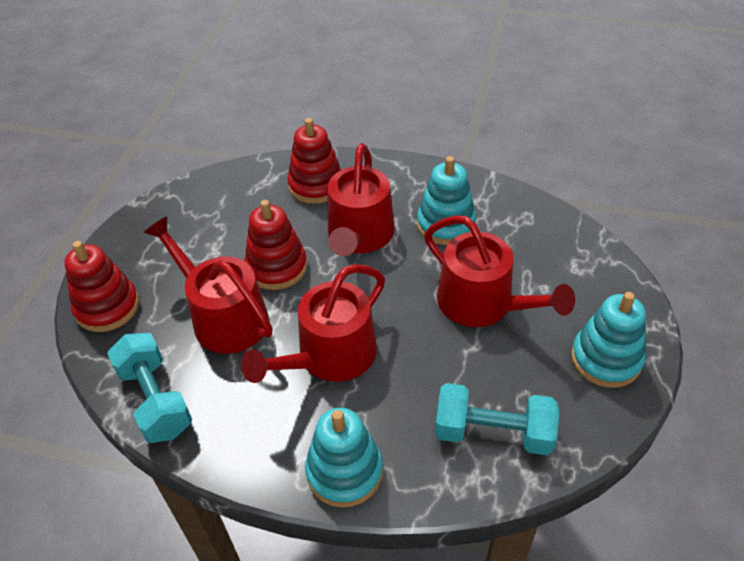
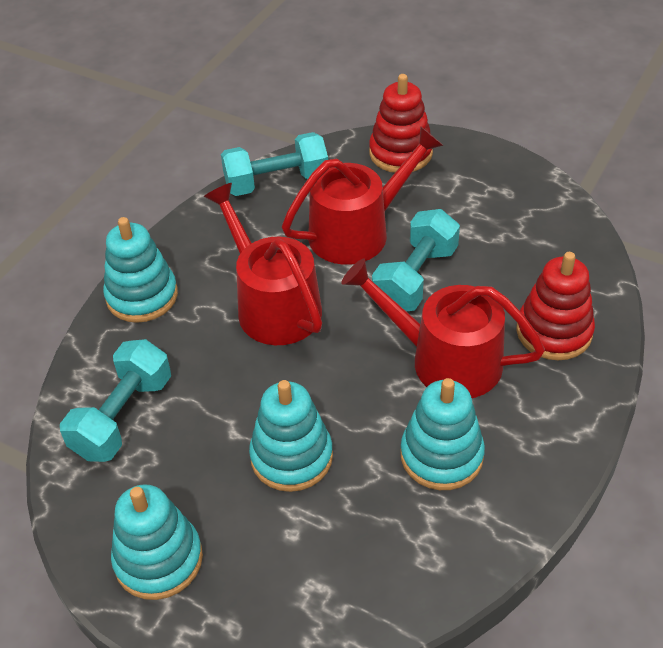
camera: 105 degrees right, 0 degrees up
(277, 267) = (415, 278): red stacking toy -> turquoise dumbbell
(482, 304) = (291, 457): red watering can -> turquoise stacking toy

